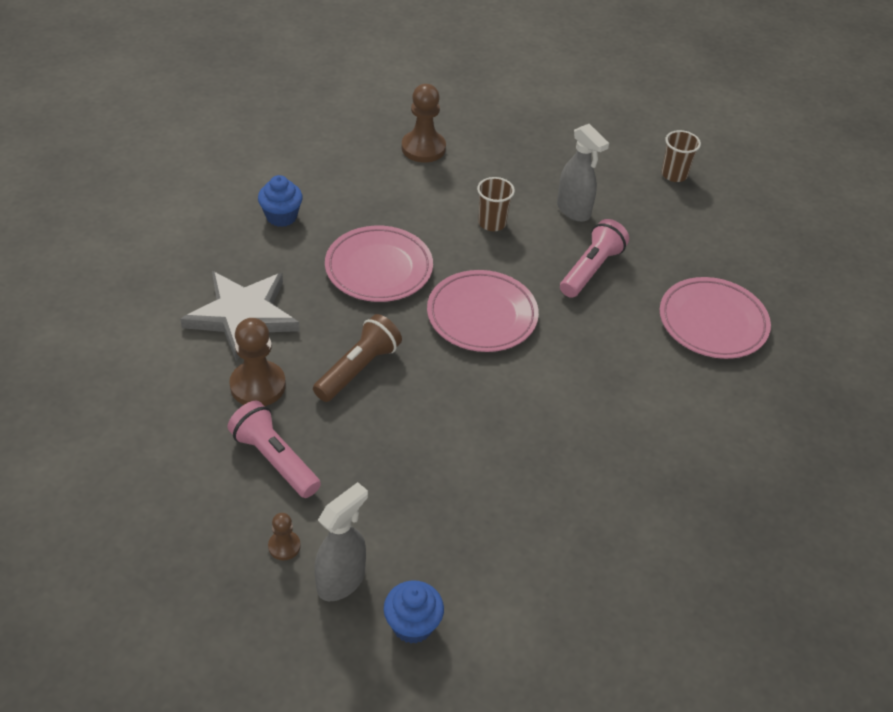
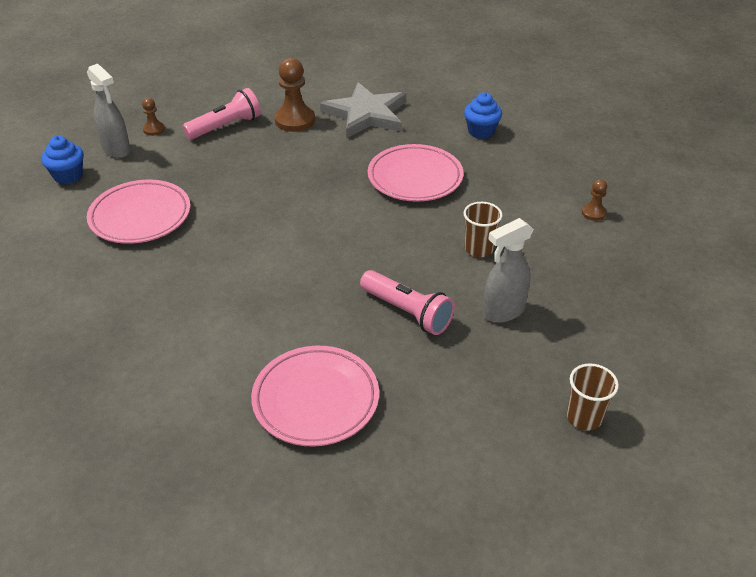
camera: 100 degrees right, 5 degrees down
(358, 369) = (300, 163): brown flashlight -> none
(423, 148) = (593, 213): brown pawn -> brown pawn, size x0.52
(482, 315) = (350, 231): pink plate -> pink plate (140, 216)

